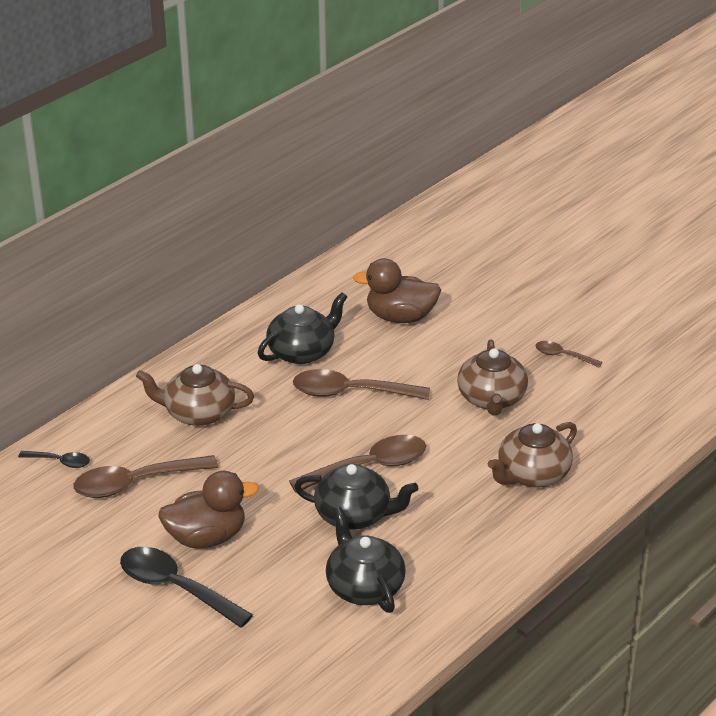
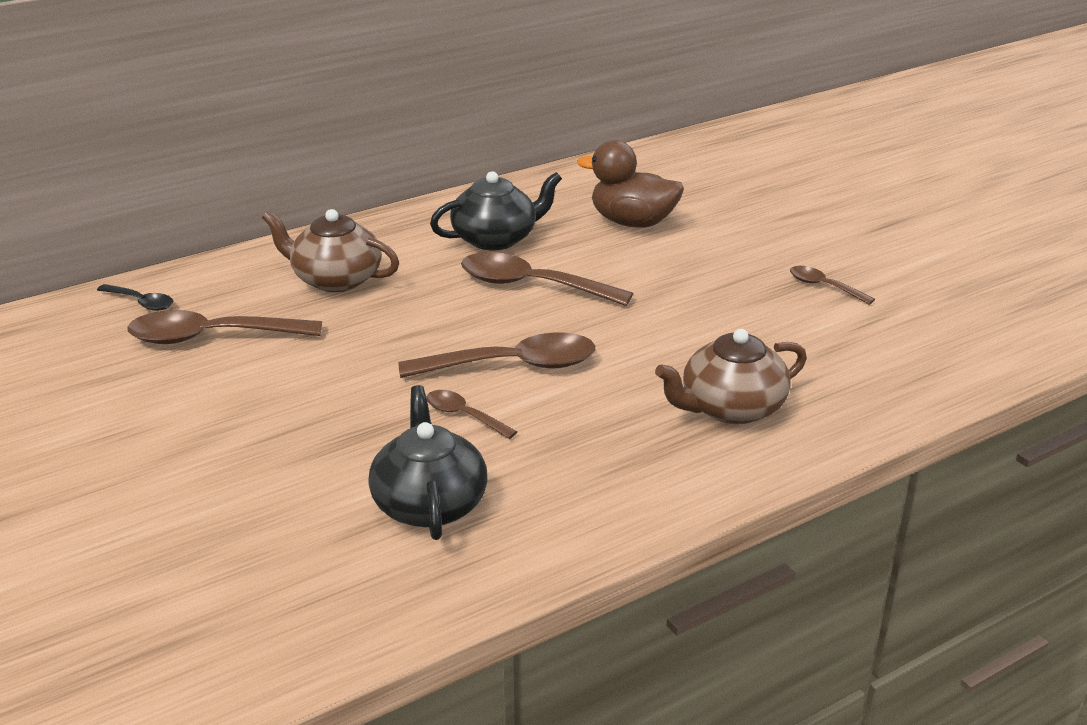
camera: 15 degrees right, 5 degrees down
(176, 588) = (178, 460): black spoon -> none
(206, 537) = (257, 409): brown duck -> none
(354, 515) = (464, 416): black teapot -> brown spoon
(492, 399) = (710, 317): brown teapot -> none

